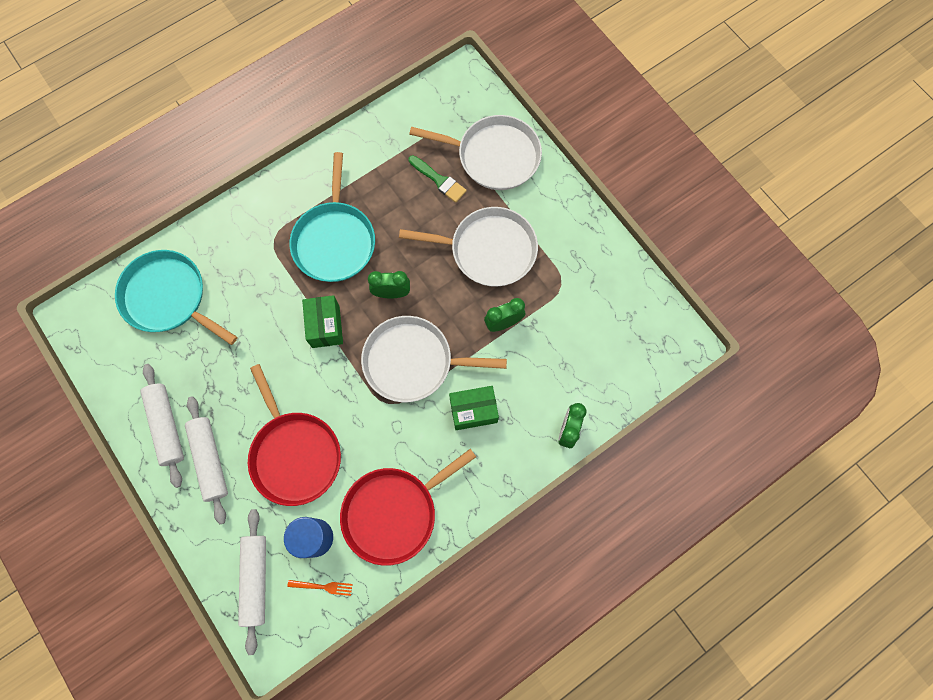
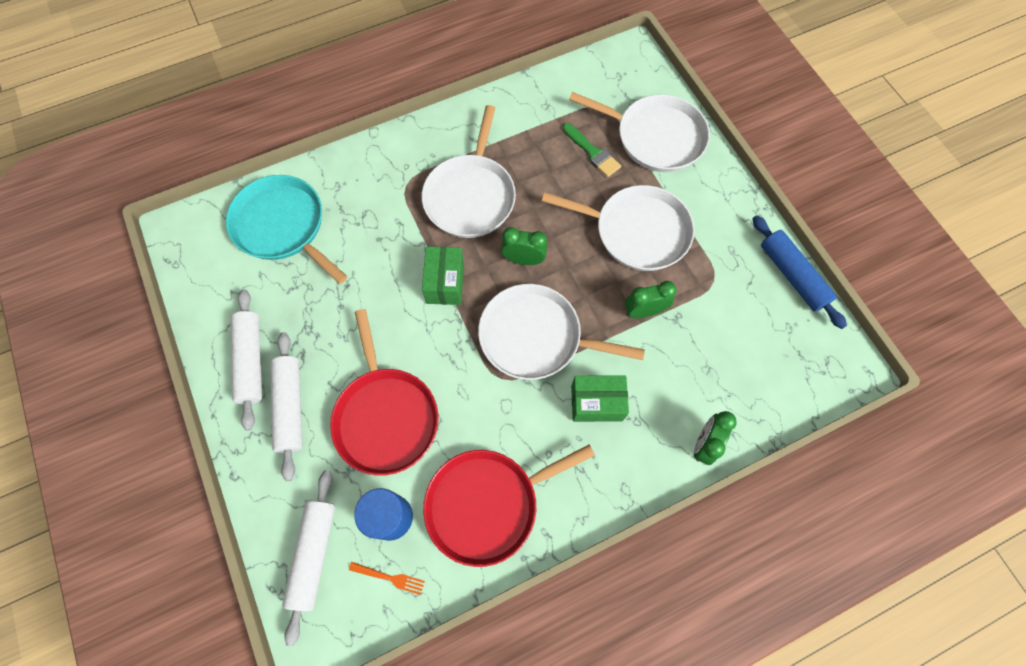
camera: 10 degrees right, 5 degrees down
(335, 240) = (470, 196): turquoise pan -> white pan
(628, 269) = (792, 275): none -> blue rolling pin

